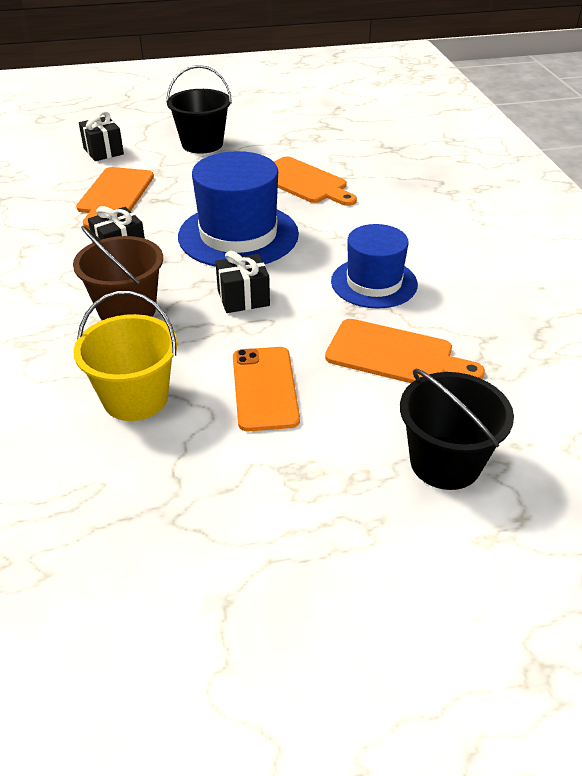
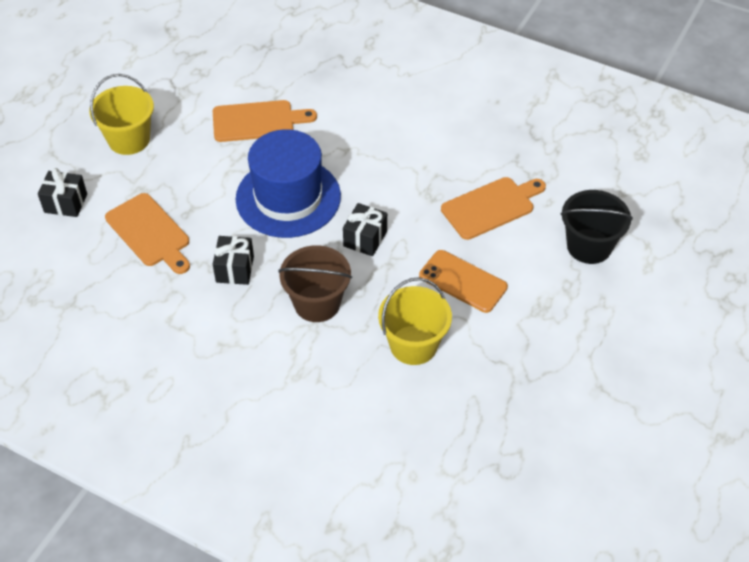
camera: 50 degrees left, 10 degrees up
(202, 144) = (129, 139): black bucket -> yellow bucket
(374, 283) = (415, 168): blue hat -> none

